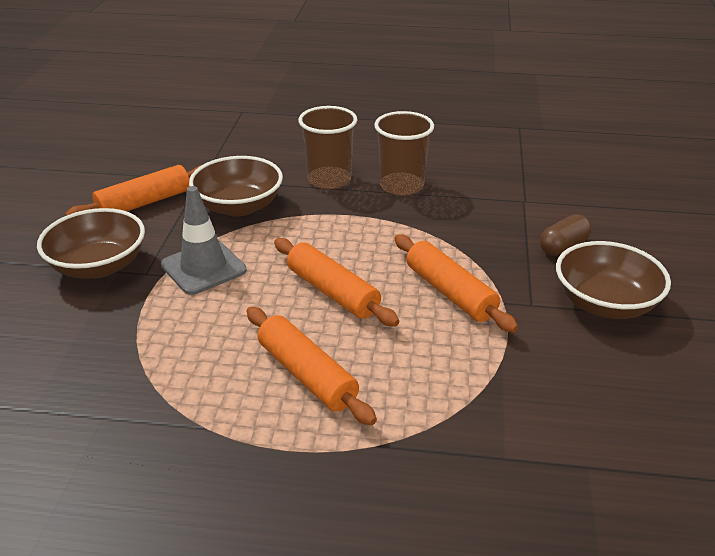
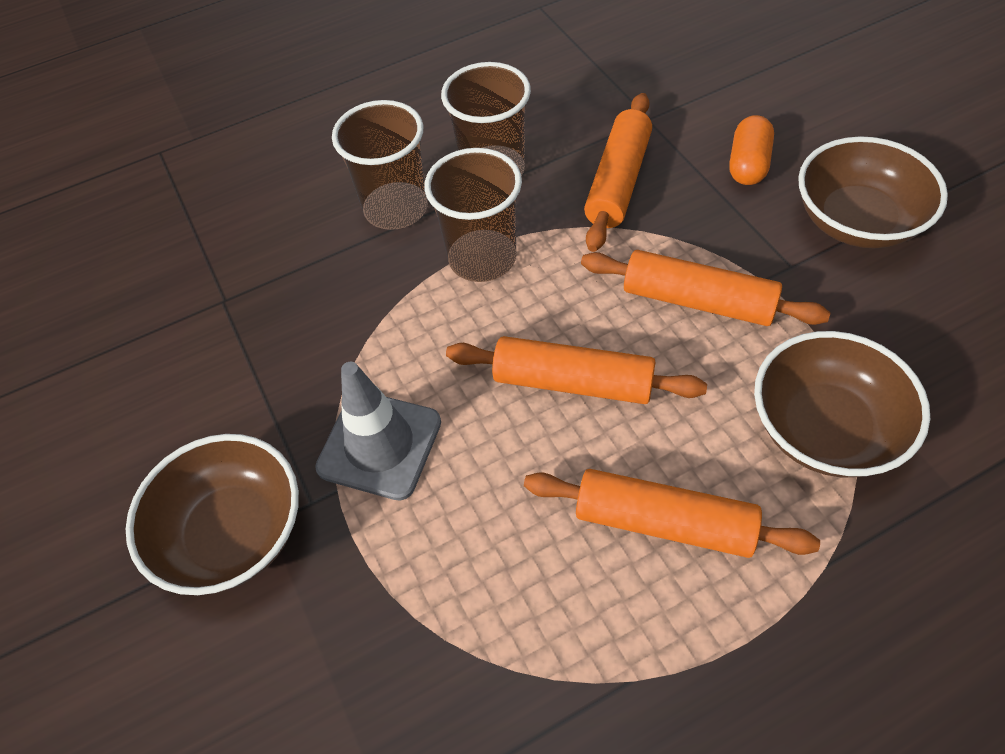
camera: 30 degrees left, 20 degrees up
(144, 203) = (183, 387): orange rolling pin -> orange rolling pin (618, 182)
(239, 206) = (323, 317): brown bowl -> brown bowl (825, 428)
(349, 219) = (482, 258): none -> brown cup
(563, 247) = (748, 164): brown capsule -> orange capsule

